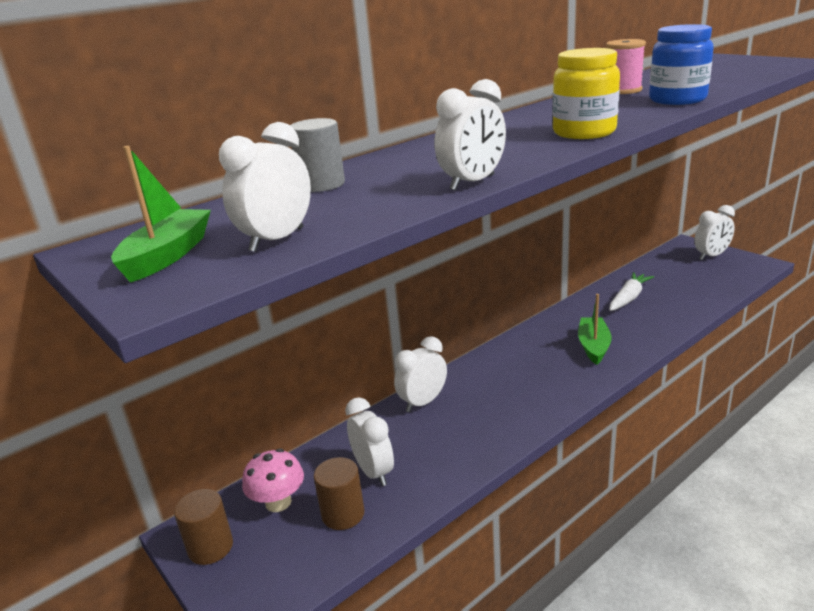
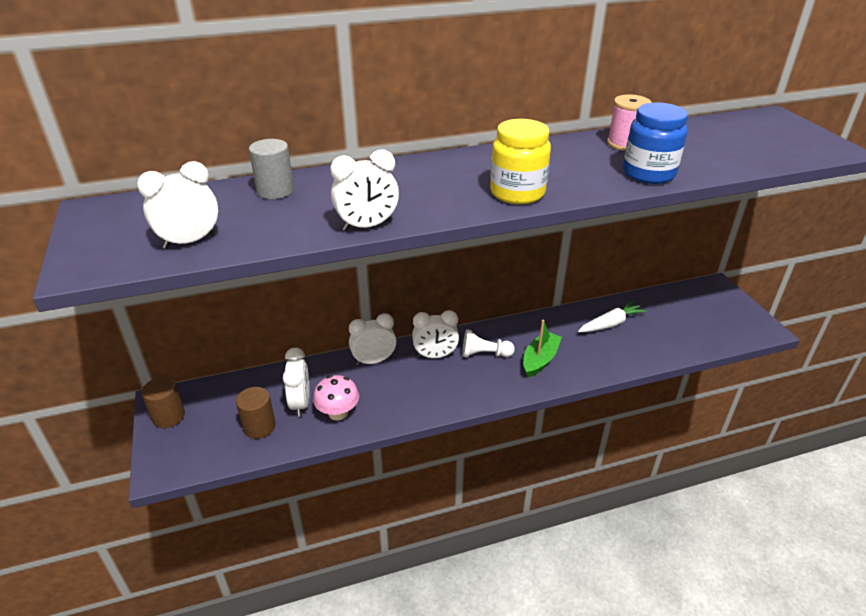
camera: 20 degrees right, 10 degrees up
(167, 255) = (120, 232): green boat -> none
(278, 502) = (227, 401): pink mushroom -> pink mushroom (338, 413)
(534, 359) = (484, 354): none -> white pawn
(711, 256) = (726, 306): white clock -> white clock (435, 355)

